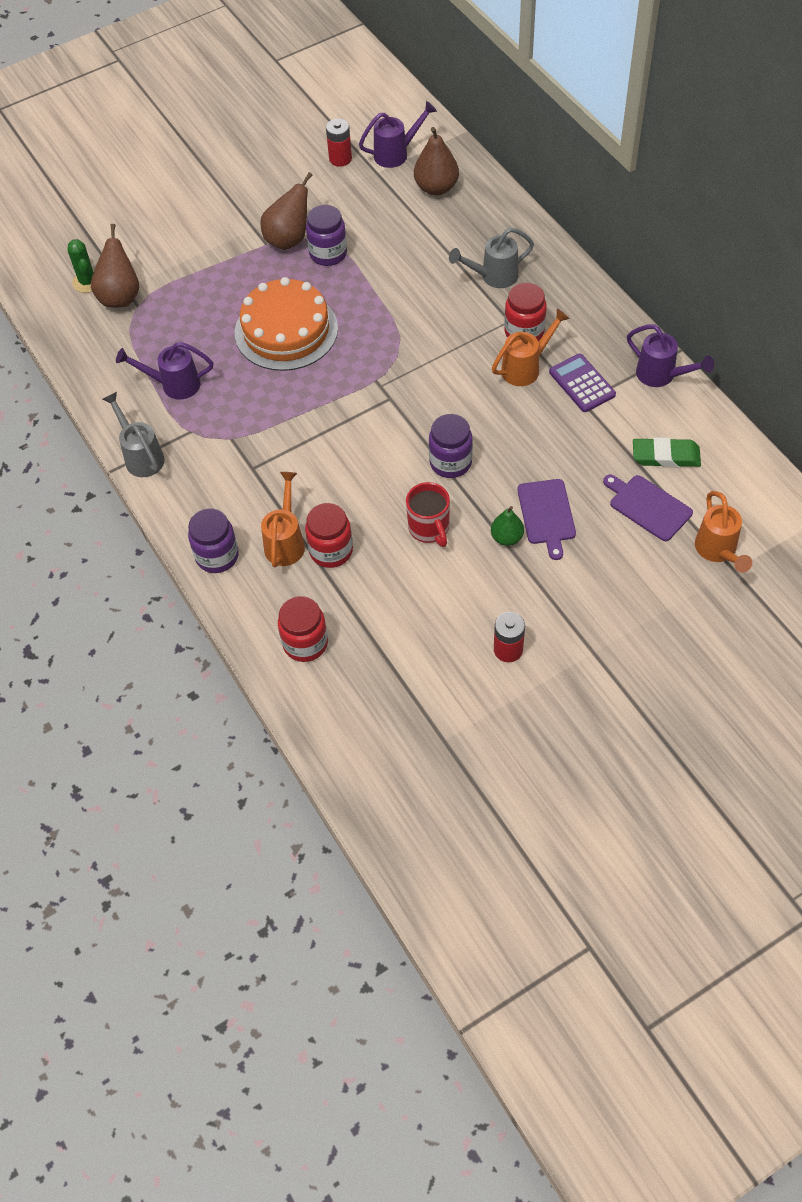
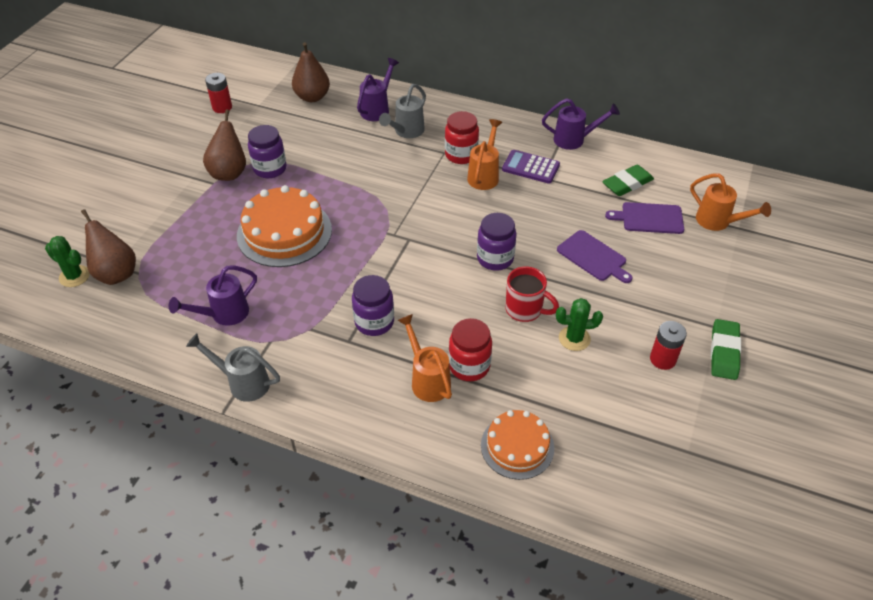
camera: 40 degrees left, 10 degrees down
(217, 556) = (382, 423): purple jar -> purple jar (374, 322)
(305, 643) = (517, 446): red jar -> orange cake
(396, 153) = (263, 88): purple watering can -> purple watering can (377, 109)
(447, 582) = (574, 338): none -> green cactus
(506, 537) = (583, 286): green pear -> none
(574, 679) = (724, 352): none -> green eraser

